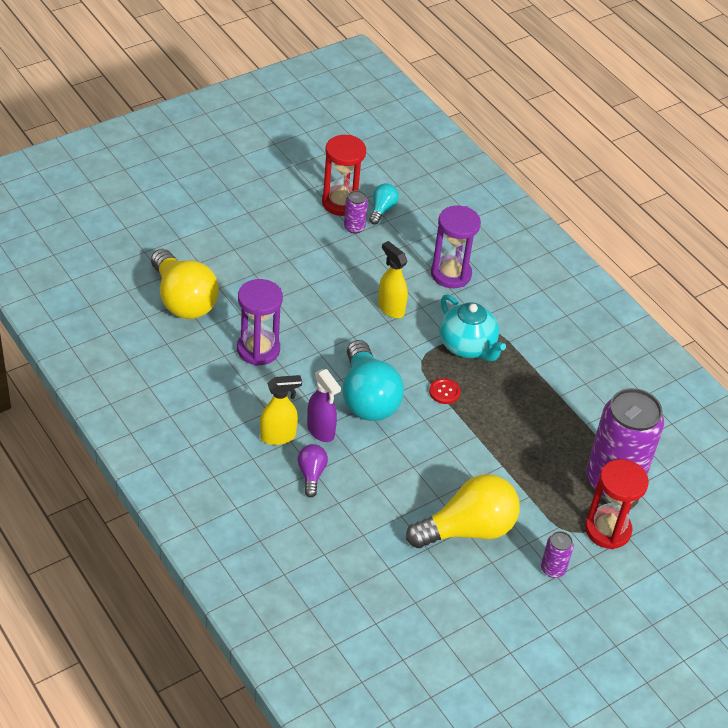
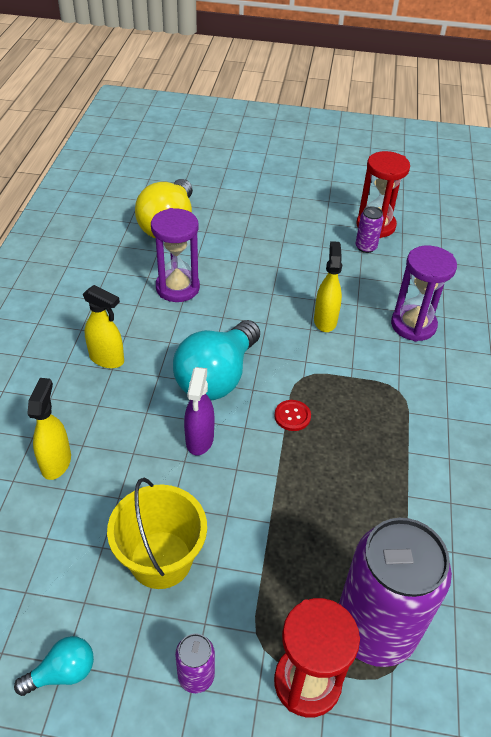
camera: 45 degrees right, 0 degrees up
(311, 474) = (92, 406): purple light bulb -> none
(321, 431) = (145, 377): purple spray bottle -> purple spray bottle (199, 440)
(336, 524) = (56, 462): none -> yellow spray bottle
(382, 210) = (405, 247): turquoise light bulb -> turquoise light bulb (62, 672)
(467, 346) = (361, 392): turquoise teapot -> none
(468, 529) = (161, 559): yellow light bulb -> yellow bucket

